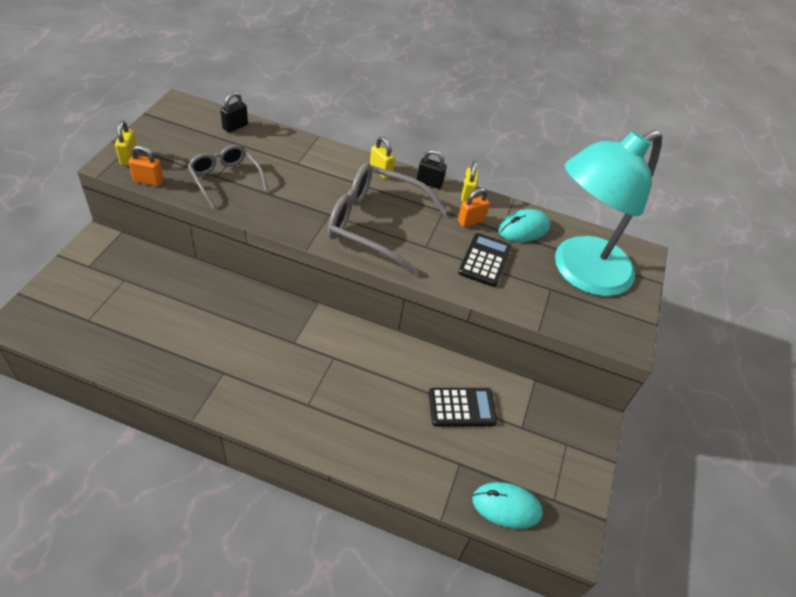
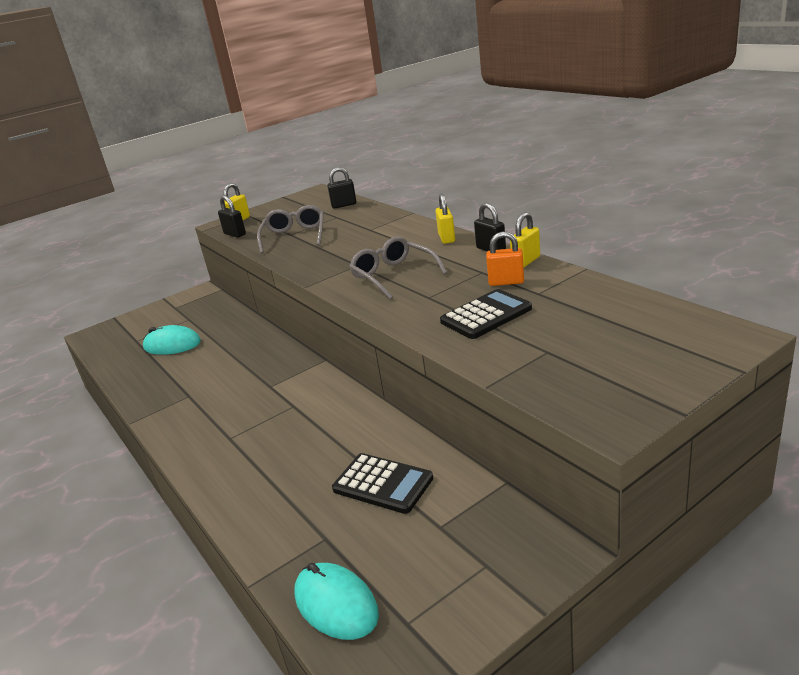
camera: 45 degrees right, 20 degrees down
(148, 181) = (235, 234): orange padlock -> black padlock
(375, 224) = (393, 275): grey glasses -> grey glasses, size x0.61
(523, 228) = (569, 294): turquoise mouse -> turquoise mouse (172, 345)
(580, 272) = (609, 342): turquoise lamp -> none

